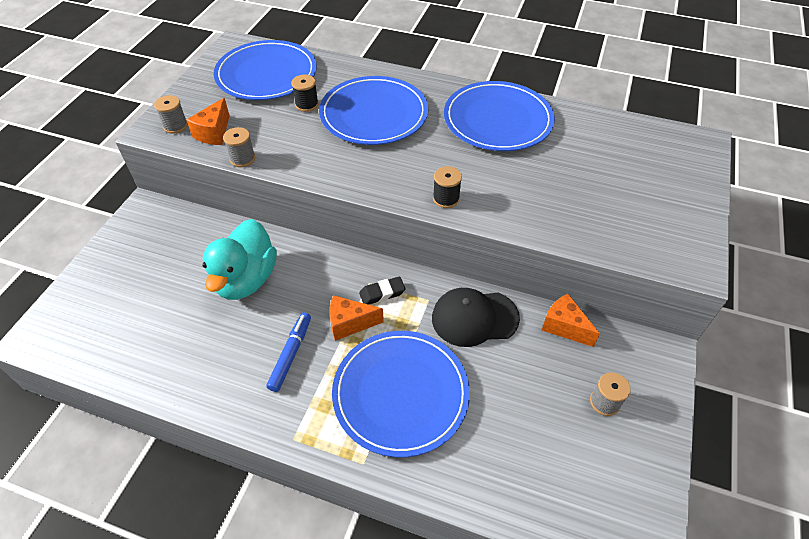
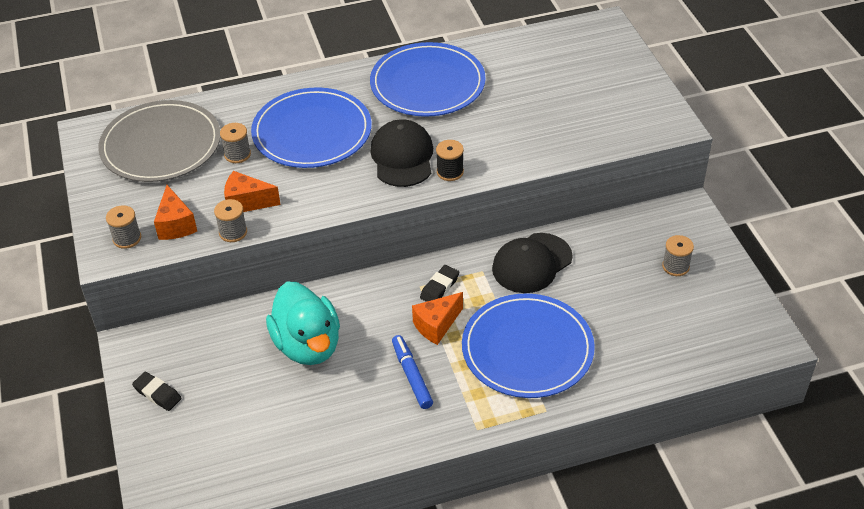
camera: 35 degrees left, 5 degrees down
(121, 253) = (157, 394): none -> black eraser
(266, 74) = (161, 145): blue plate -> grey plate
(307, 104) = (237, 154): black spool -> grey spool
(420, 167) = (402, 157): none -> black cap
(564, 327) = (604, 231): orange cheese -> orange cheese (247, 202)

